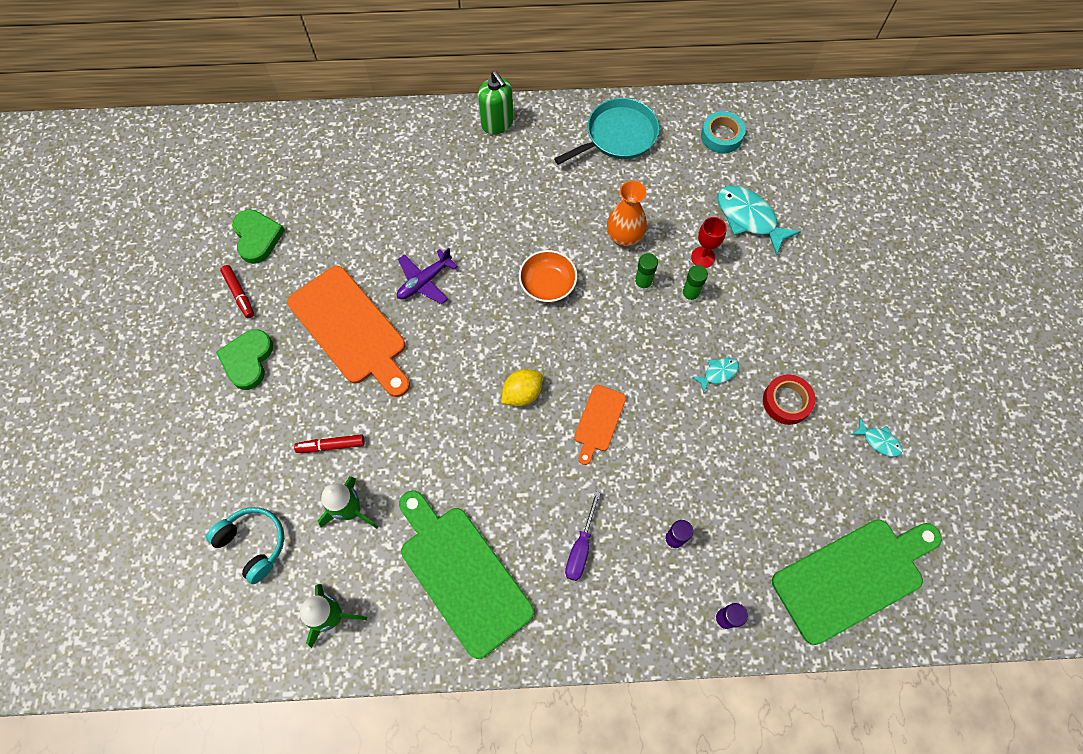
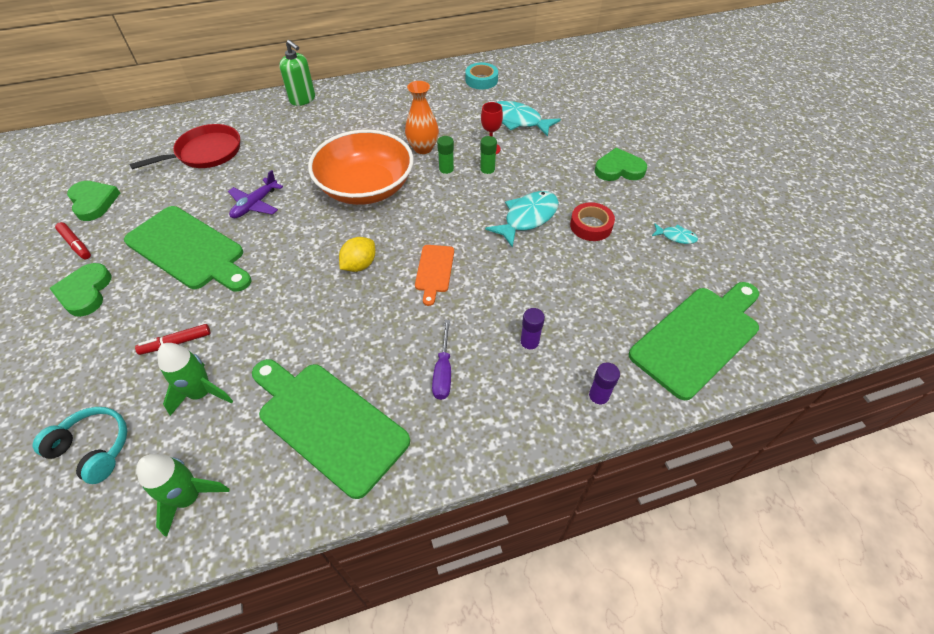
camera: 15 degrees left, 15 degrees down
(350, 329) = (188, 250): orange cutting board -> green cutting board
(379, 189) = (206, 152): none -> red pan
(547, 284) = (366, 187): orange bowl -> orange bowl, size x1.99
(618, 136) = (402, 91): turquoise pan -> none
(718, 373) = (527, 218): turquoise fish -> turquoise fish, size x1.96
(847, 325) = (619, 169): none -> green heart

